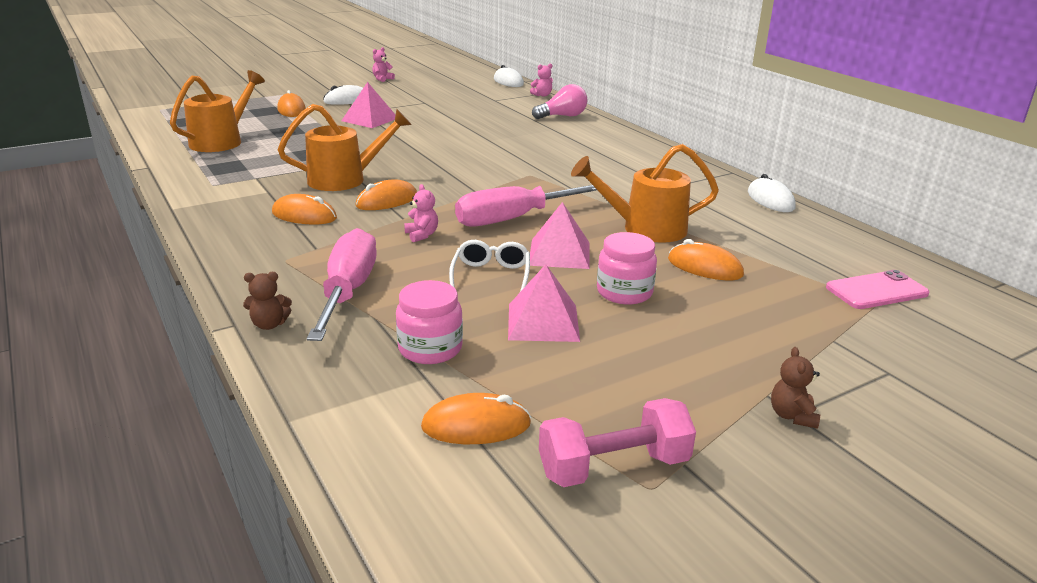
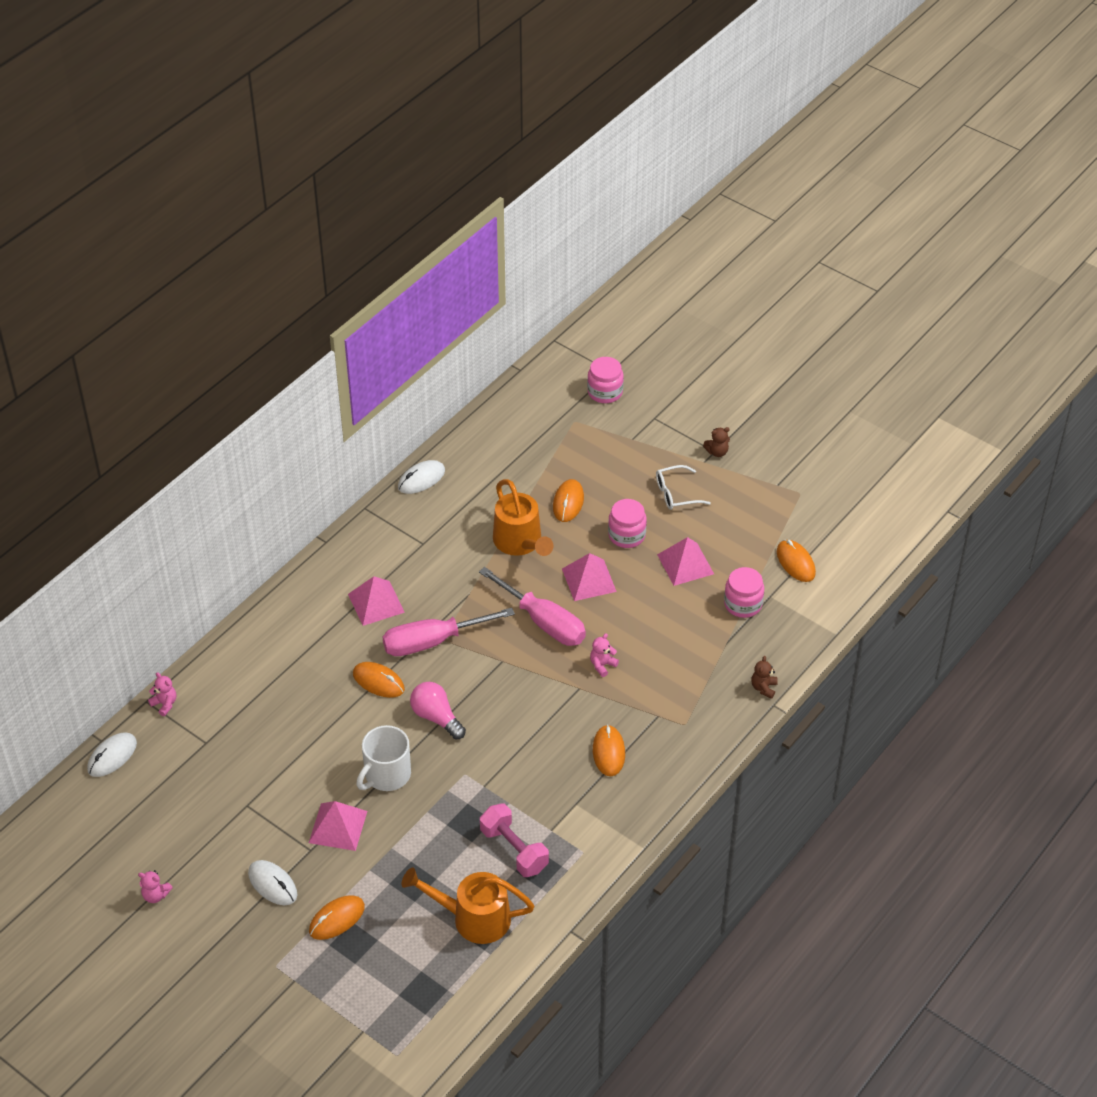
camera: 110 degrees left, 20 degrees up
(269, 324) = (763, 688): brown teddy bear -> brown teddy bear turned 135 degrees counterclockwise
(346, 179) = (520, 763): orange watering can -> none
(348, 291) = (705, 669): pink screwdriver -> pink screwdriver (432, 641)
(387, 201) = (551, 713): orange mouse -> orange mouse (378, 682)
(398, 137) = (386, 775): none -> white mug
(491, 276) = (643, 605): white glasses -> white glasses (676, 493)
(562, 116) = (246, 663): pink light bulb -> pink light bulb (436, 717)
(597, 159) = (376, 603): none -> pink pyramid
(613, 467) = (794, 507): pink dumbbell -> pink dumbbell (514, 850)
(876, 291) = (557, 421): pink phone -> none
(953, 341) = (605, 392): none -> pink jar

